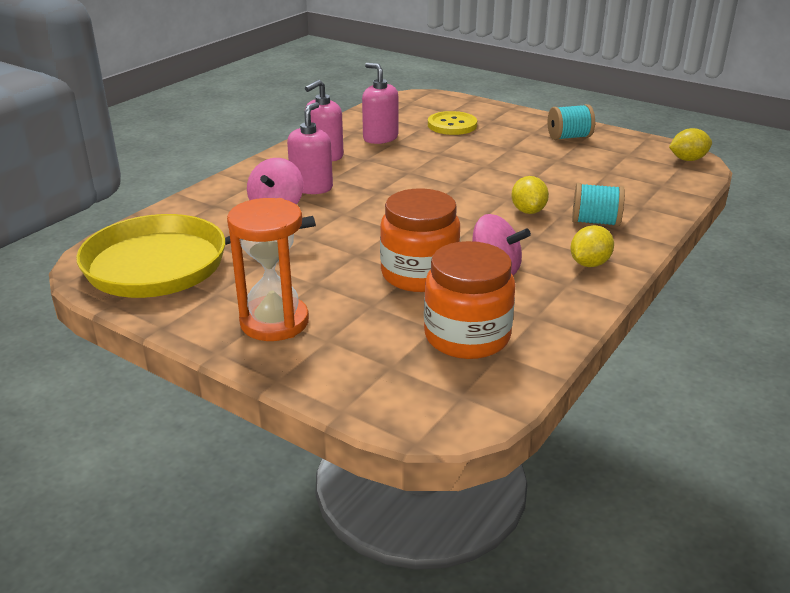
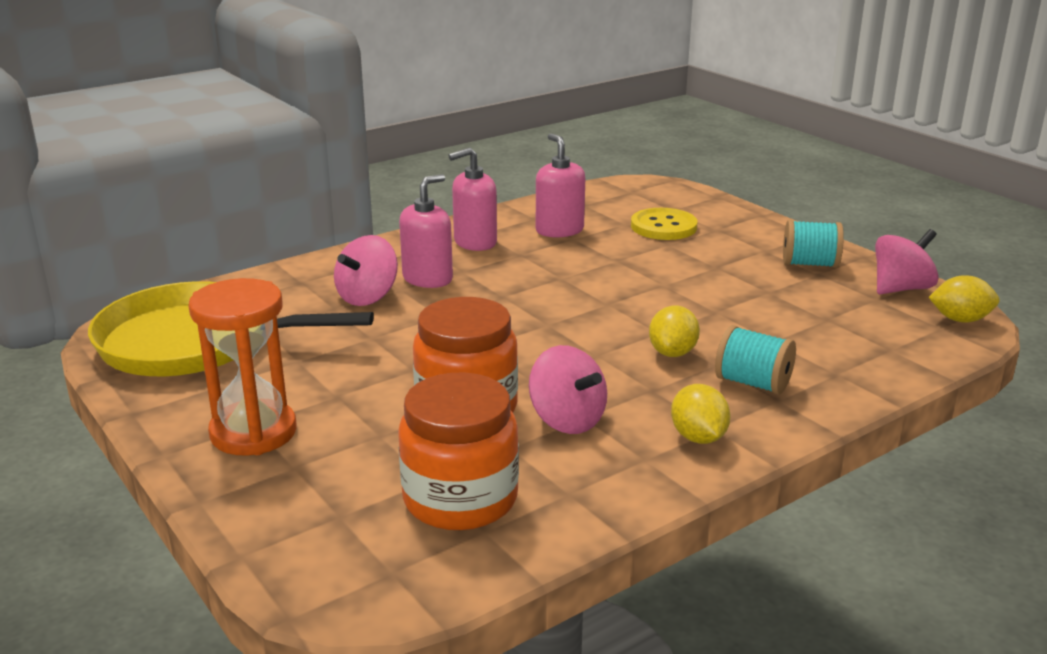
camera: 20 degrees right, 5 degrees down
(589, 264) = (698, 437): yellow lemon -> yellow lemon turned 75 degrees counterclockwise
(637, 145) = (901, 289): none -> pink spinning top

